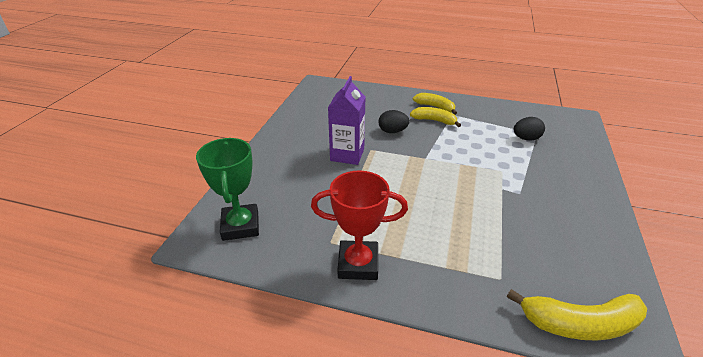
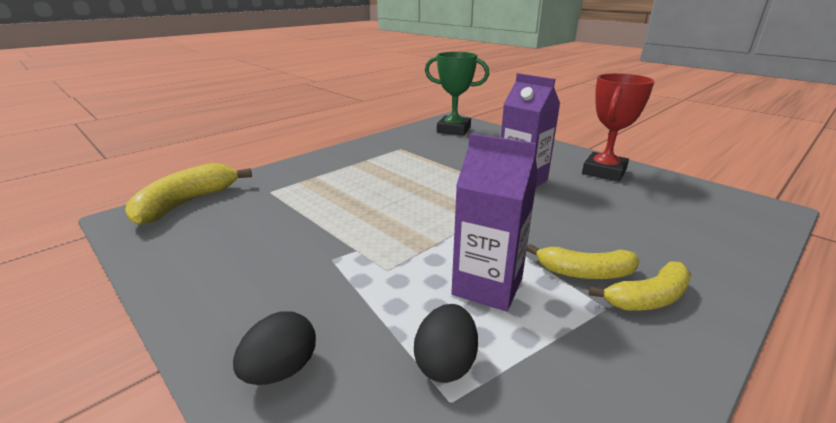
camera: 120 degrees right, 10 degrees down
(358, 264) = (367, 152): red trophy -> red trophy (604, 172)
(392, 131) = (564, 222): black egg -> black egg (281, 370)
(434, 120) = (585, 273): yellow banana -> yellow banana turned 45 degrees clockwise
(475, 140) = (487, 286): none -> purple carton

